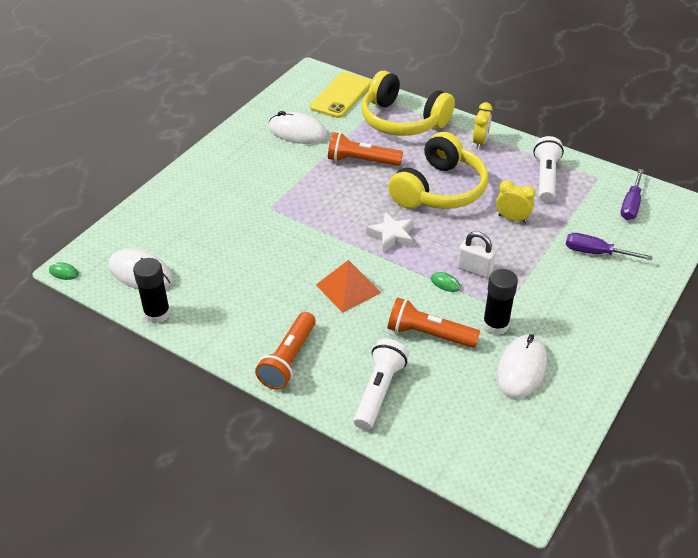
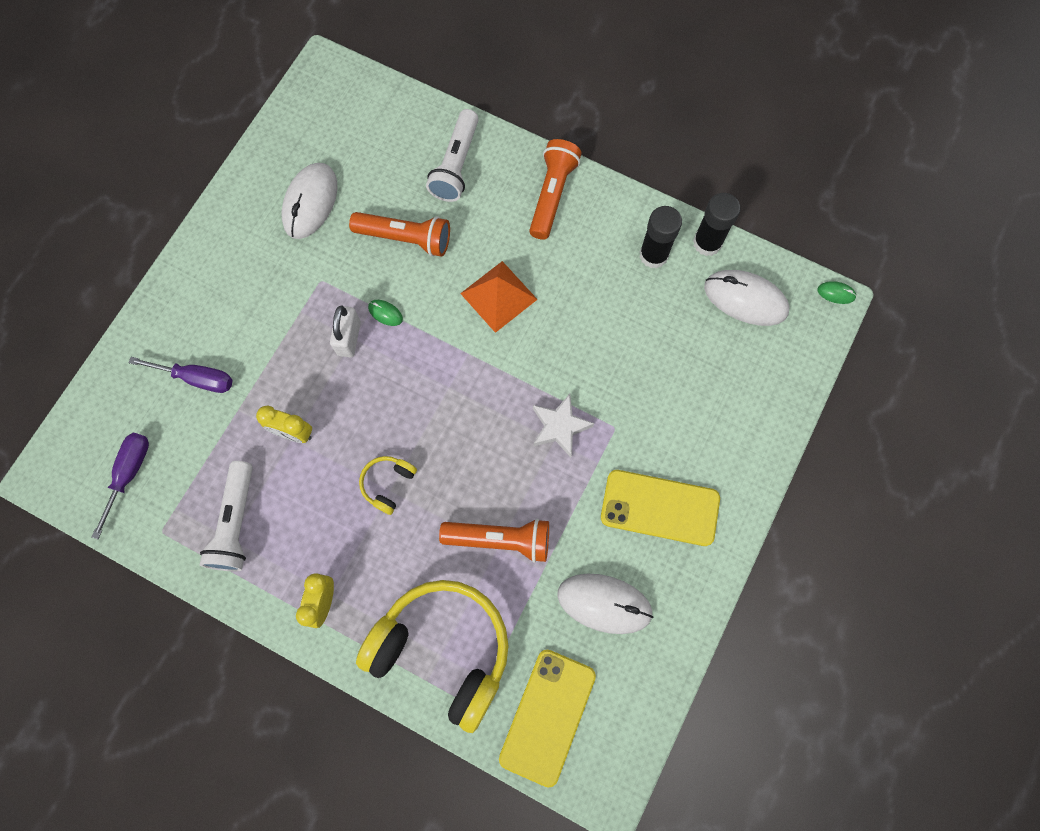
camera: 175 degrees right, 30 degrees up
(249, 168) = (659, 508): none -> yellow phone
(391, 236) = (451, 387): white star -> white star (559, 427)
(439, 190) = (388, 484): yellow headphones -> yellow headphones, size x0.42
(475, 269) = (349, 338): white padlock -> white padlock turned 75 degrees clockwise
(495, 325) = (332, 257): black glue stick -> black glue stick (653, 255)

